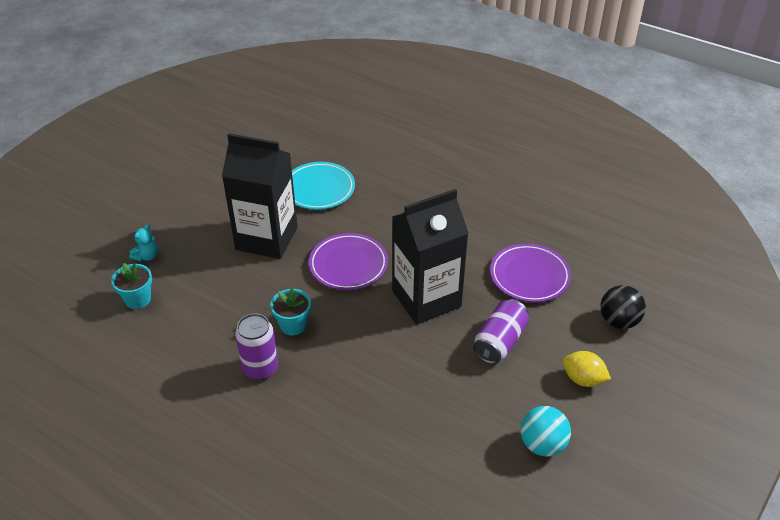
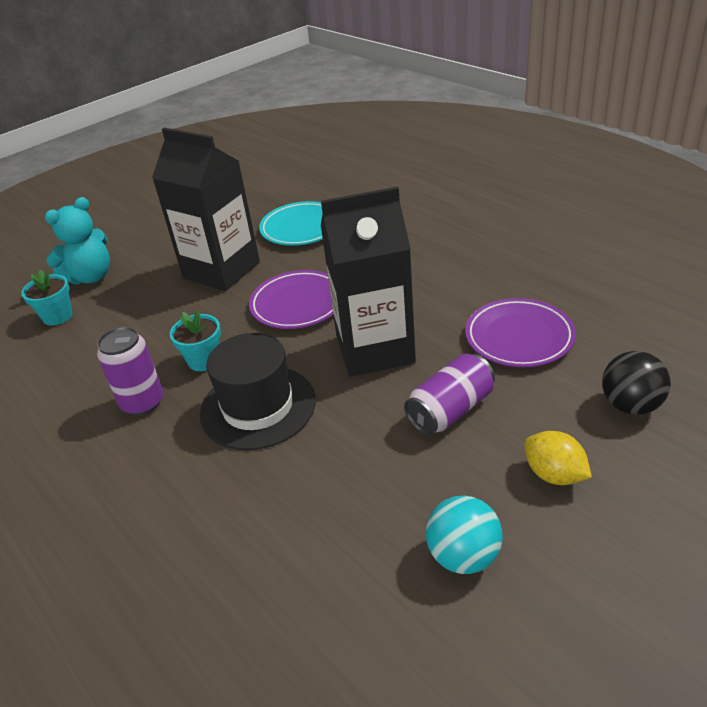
camera: 20 degrees right, 5 degrees down
(147, 256) = (91, 277): turquoise teddy bear -> turquoise teddy bear, size x1.91
(356, 359) = (258, 407): none -> black hat

